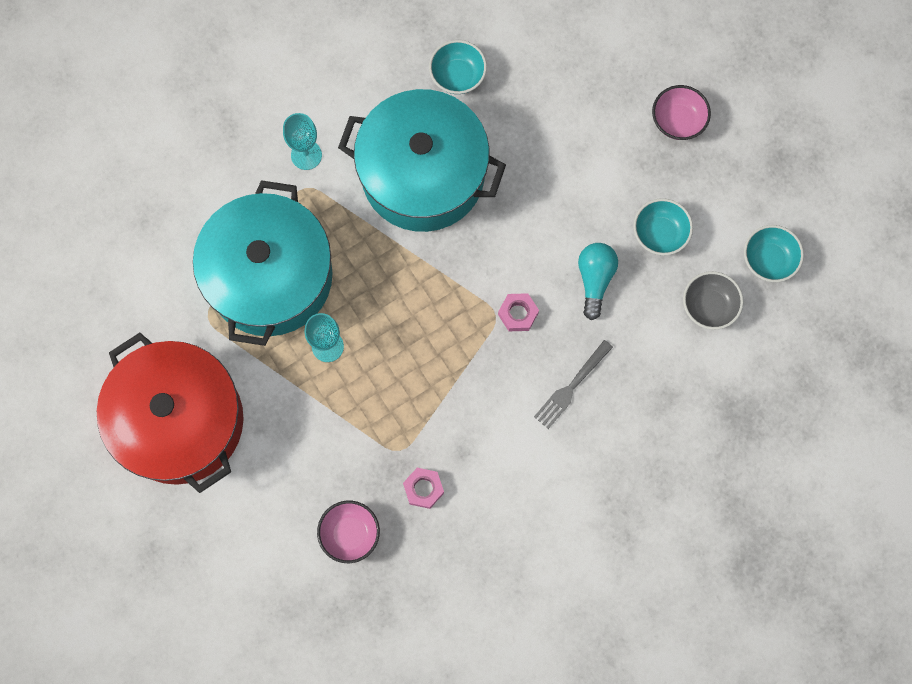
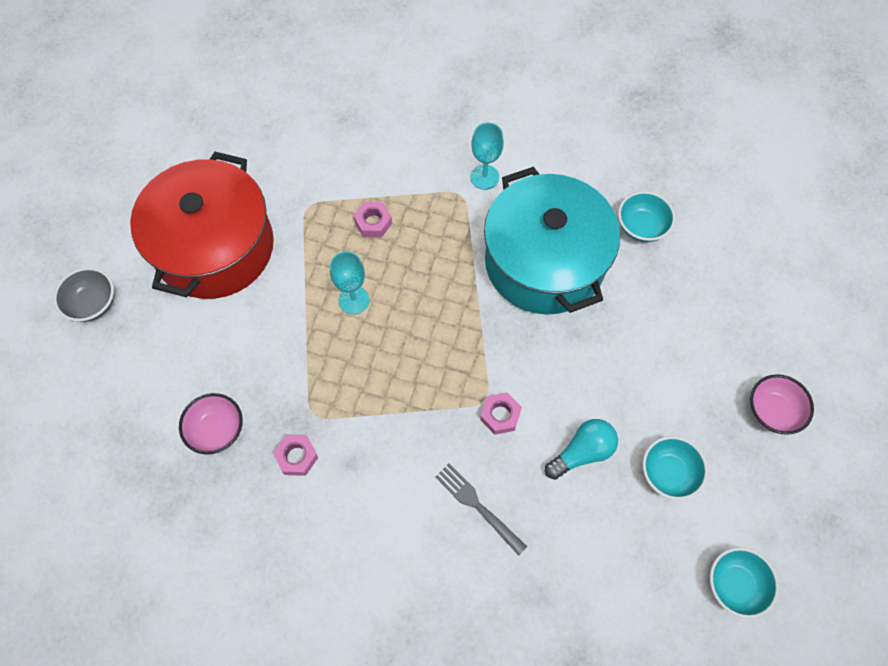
camera: 50 degrees right, 10 degrees down
(270, 276) = (373, 222): turquoise pot -> pink nut
(571, 386) = (478, 506): grey fork -> grey fork turned 45 degrees clockwise
(709, 306) = (647, 566): grey bowl -> grey bowl (93, 304)

